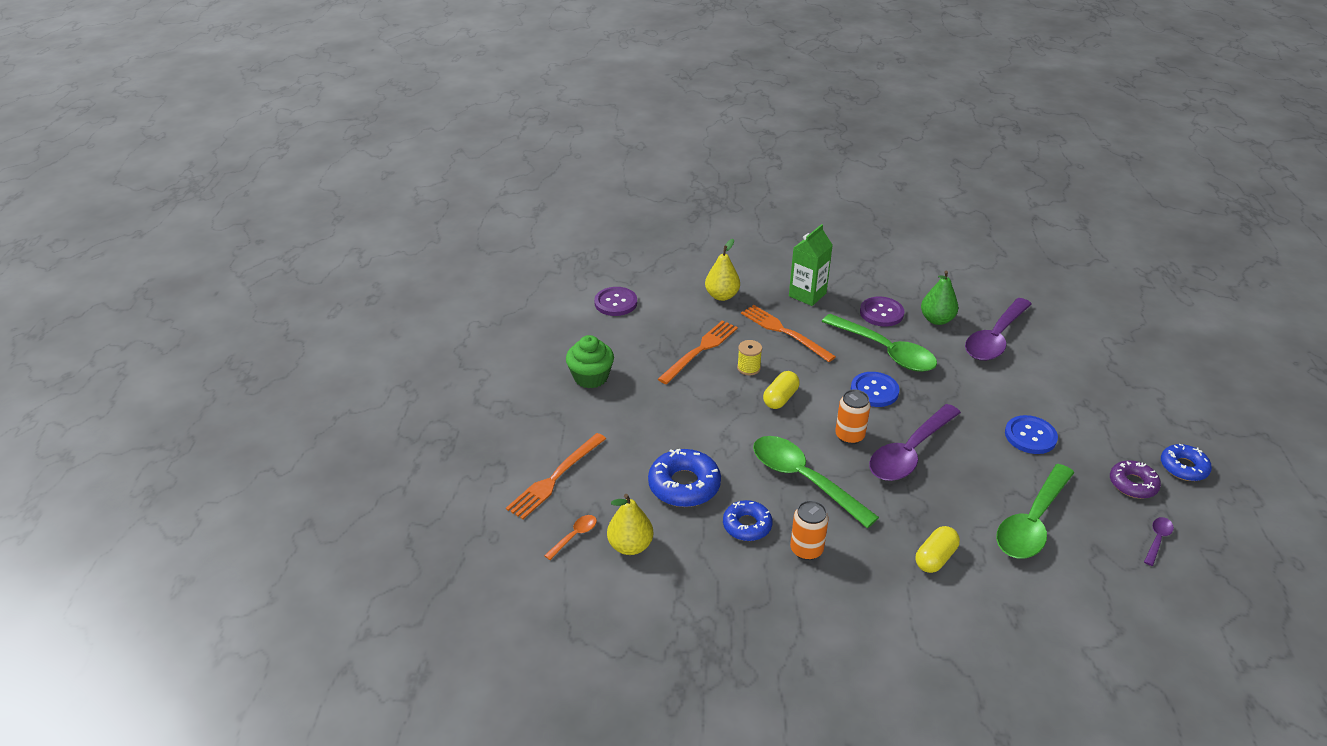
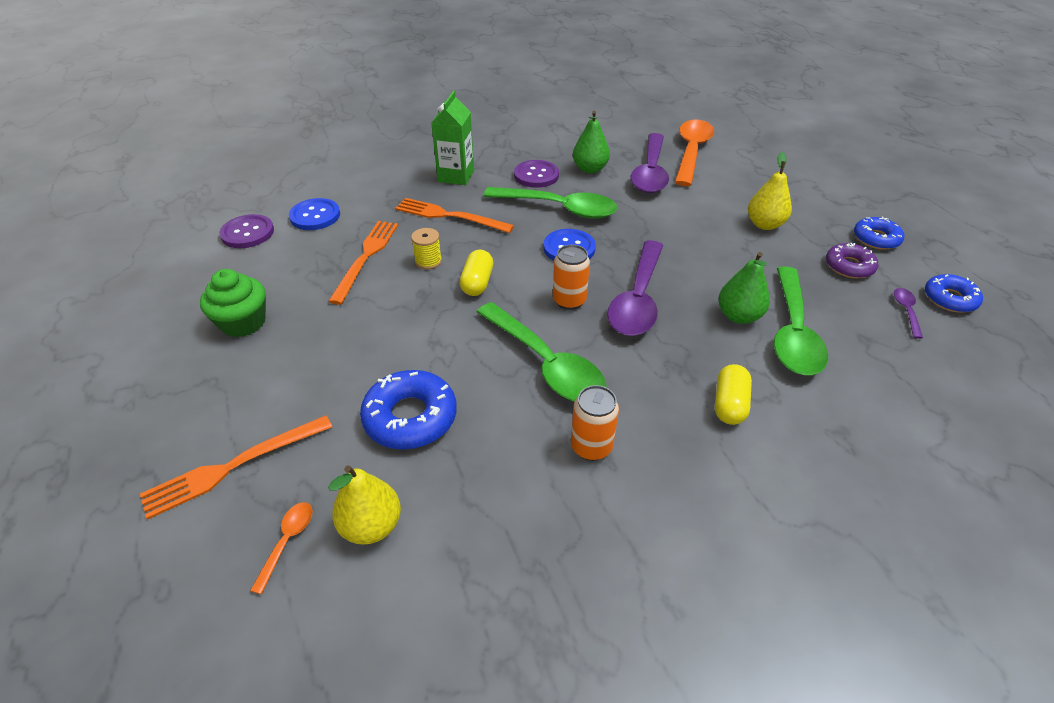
camera: 25 degrees left, 5 degrees up
(555, 478) = (233, 466): orange fork -> orange fork turned 45 degrees clockwise
(722, 296) = (367, 198): yellow pear -> yellow pear (764, 224)
(747, 525) = (508, 441): blue donut -> blue donut (949, 299)
(803, 479) = (546, 363): green spoon -> green spoon turned 150 degrees counterclockwise
(991, 494) = (738, 316): none -> green pear
(1030, 436) = (736, 249): blue button -> blue button (315, 216)
(1052, 328) = (691, 152): none -> orange spoon

